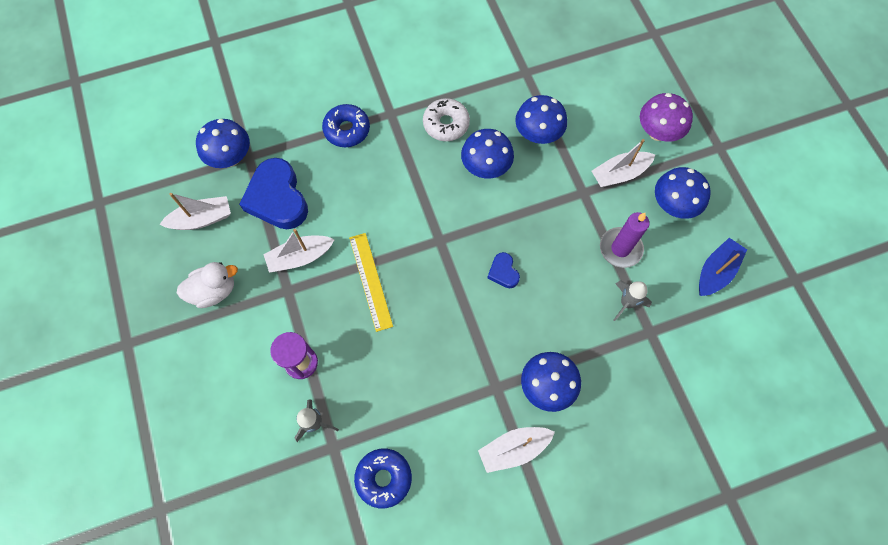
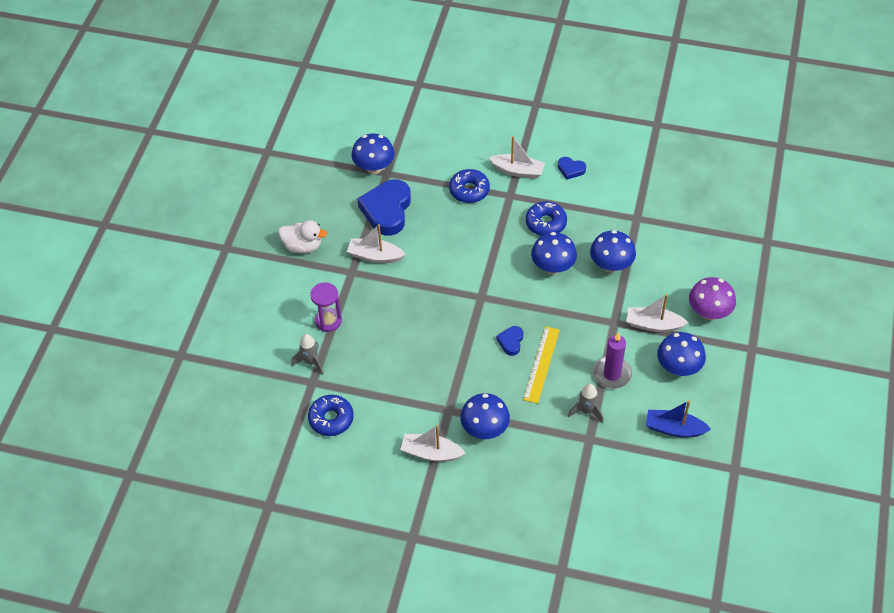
camera: 35 degrees right, 15 degrees down
(202, 219) = (326, 197): white boat -> white boat (518, 171)
(370, 281) = (412, 296): yellow ruler -> yellow ruler (541, 364)
(430, 55) = (571, 169): none -> blue heart
(446, 124) = (546, 223): white donut -> blue donut
(716, 271) = (674, 429): blue boat -> blue boat turned 150 degrees counterclockwise

